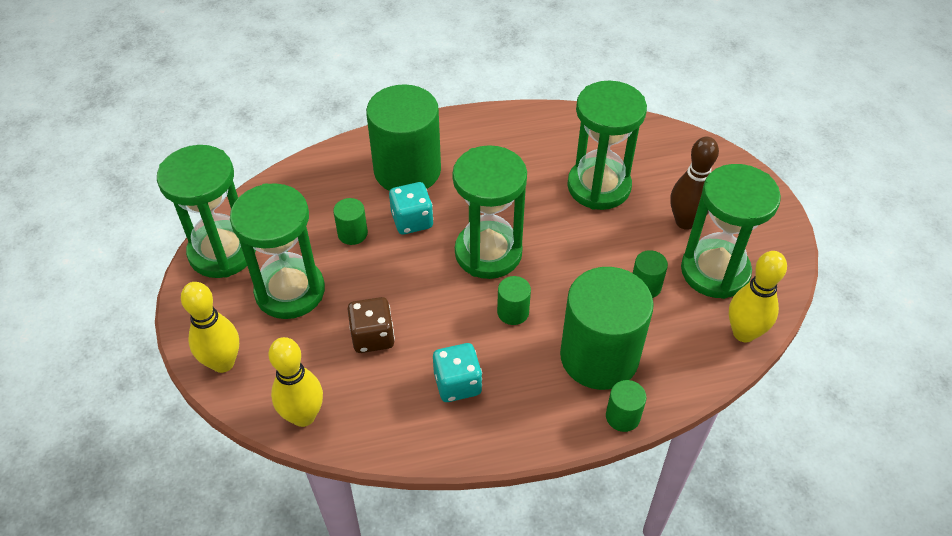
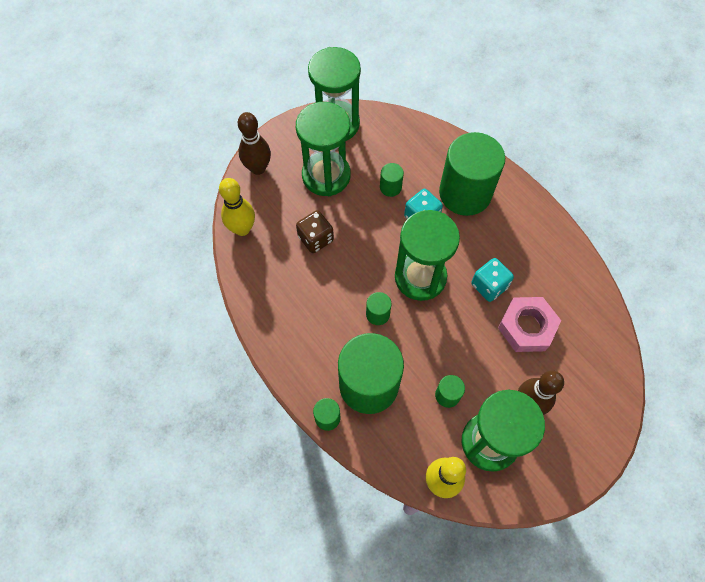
camera: 65 degrees right, 15 degrees up
(223, 363) = (258, 168): yellow bowling pin -> brown bowling pin
(457, 384) = (304, 304): turquoise dice -> turquoise dice (489, 286)
(599, 186) = (527, 327): green hourglass -> pink nut

